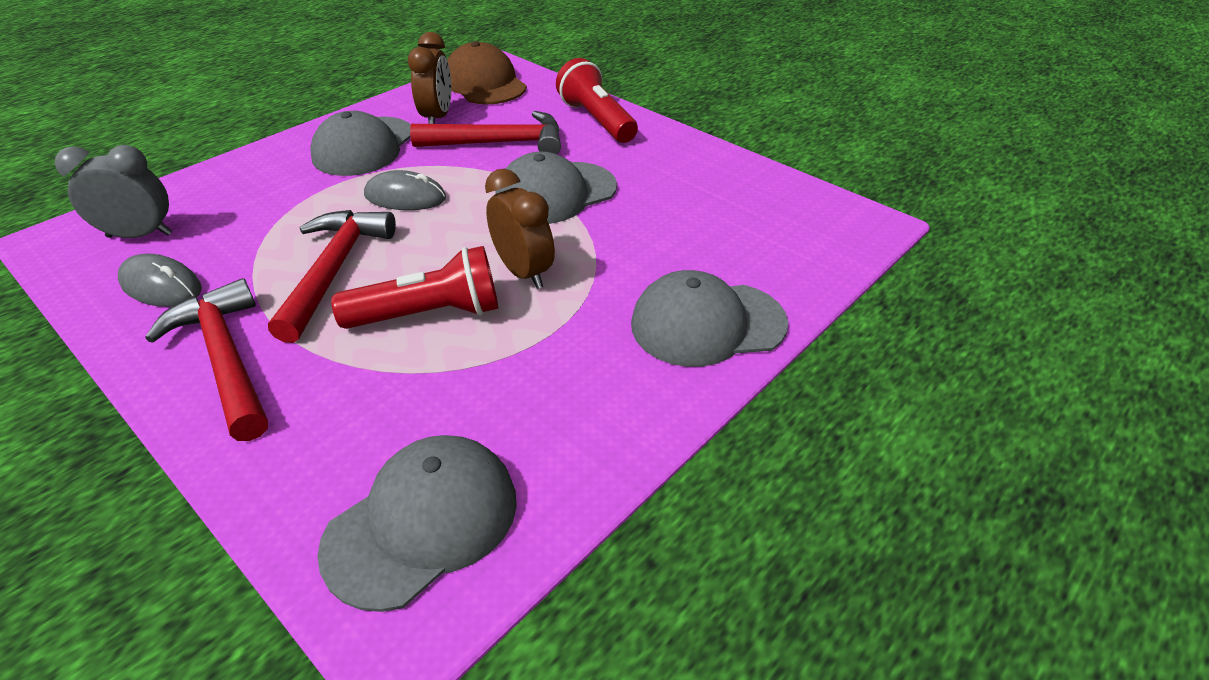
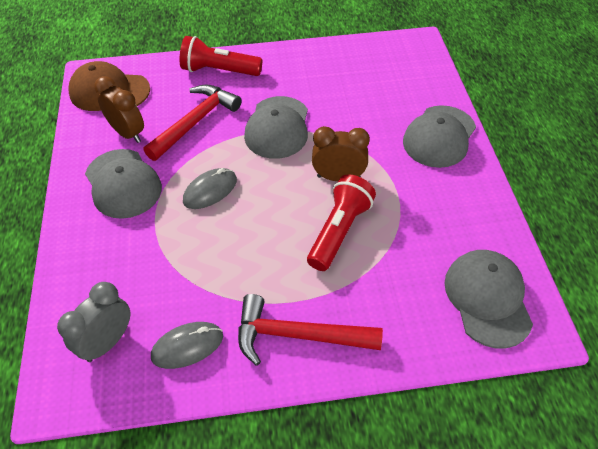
camera: 50 degrees left, 10 degrees up
(334, 270) = (256, 254): red hammer -> none

